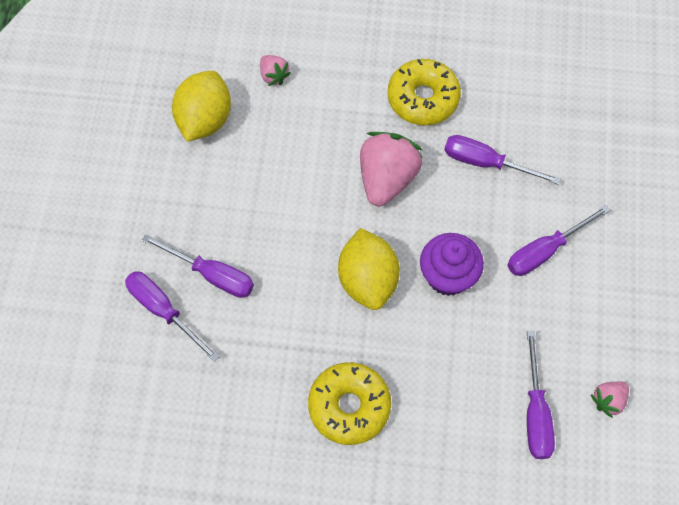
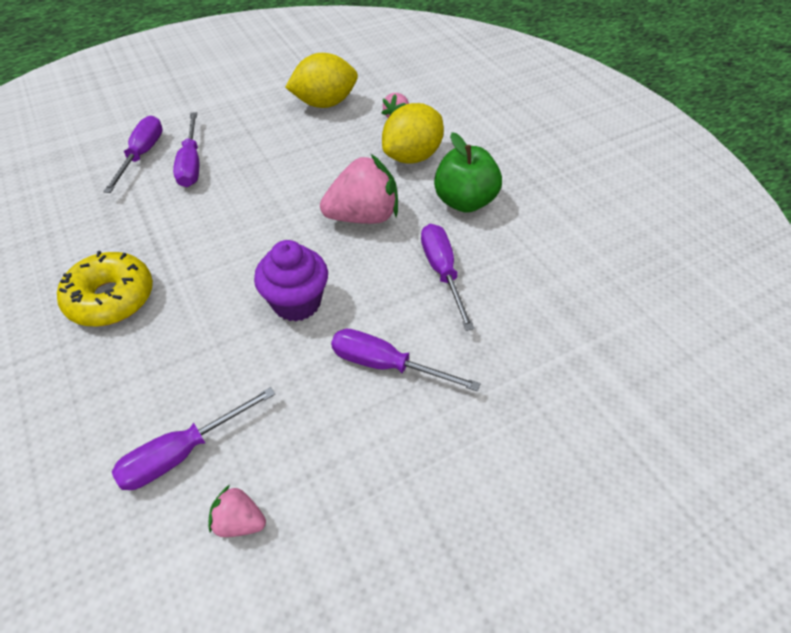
camera: 55 degrees right, 15 degrees down
(368, 280) = (251, 251): yellow lemon -> yellow lemon (412, 156)
(423, 98) = (465, 202): yellow donut -> green apple

